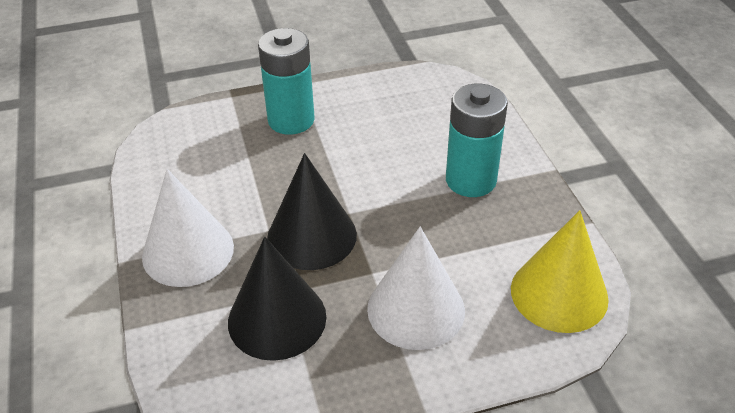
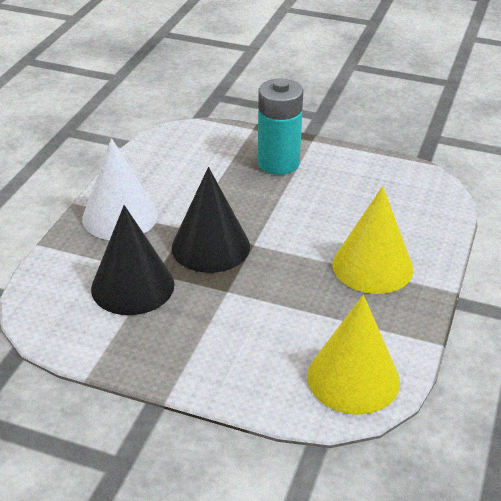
camera: 35 degrees right, 5 degrees down
(416, 309) = (232, 330): white cone -> none
(470, 180) = (372, 266): turquoise battery -> yellow cone

